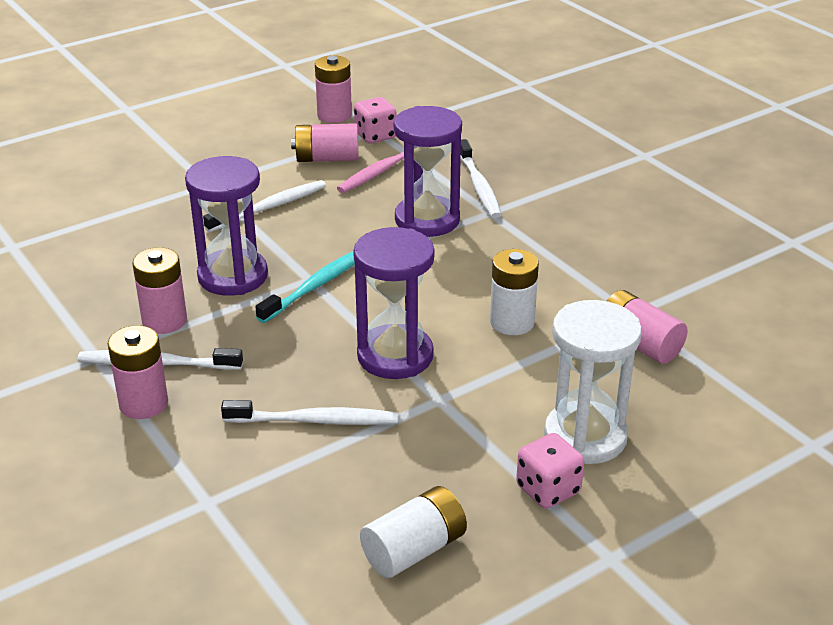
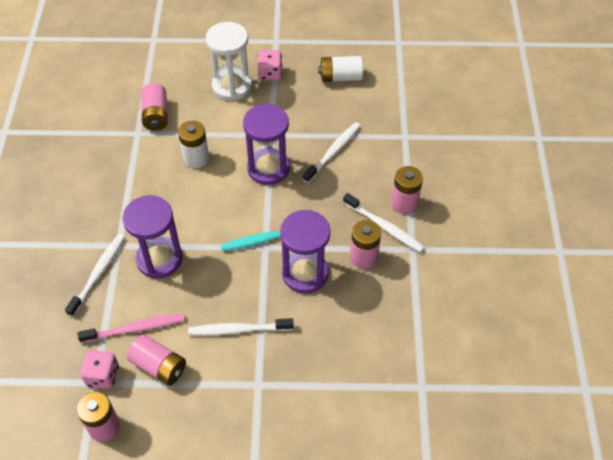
camera: 145 degrees left, 20 degrees up
(315, 421) = (333, 152): white toothbrush -> white toothbrush turned 90 degrees clockwise

